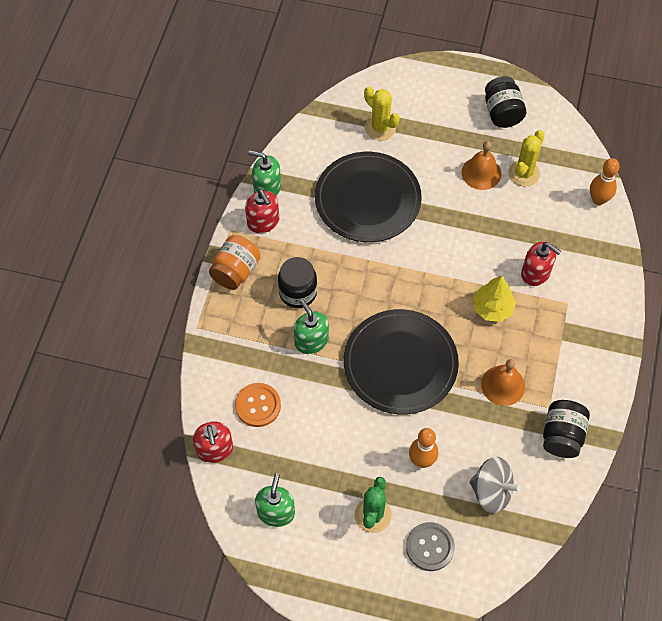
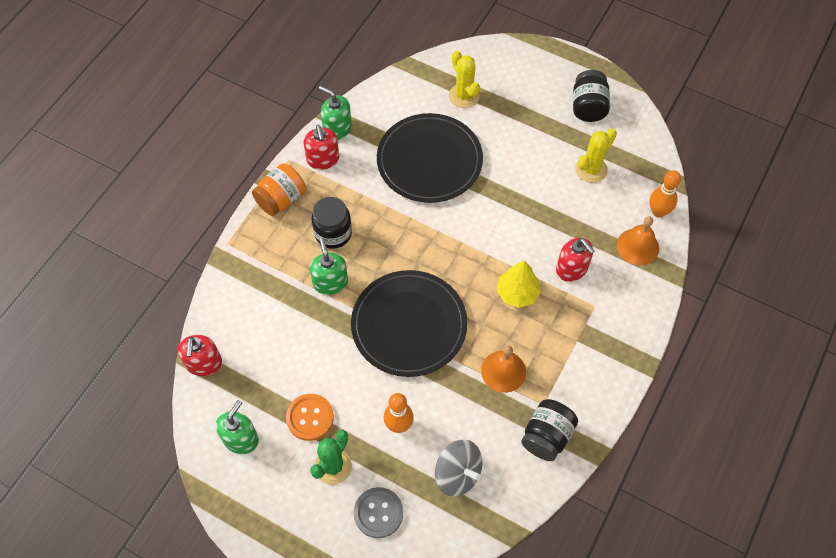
camera: 15 degrees right, 0 degrees up
(258, 405) = (259, 331): orange button -> orange button (310, 417)
(481, 173) = (548, 160): orange bell -> orange bell (637, 246)

